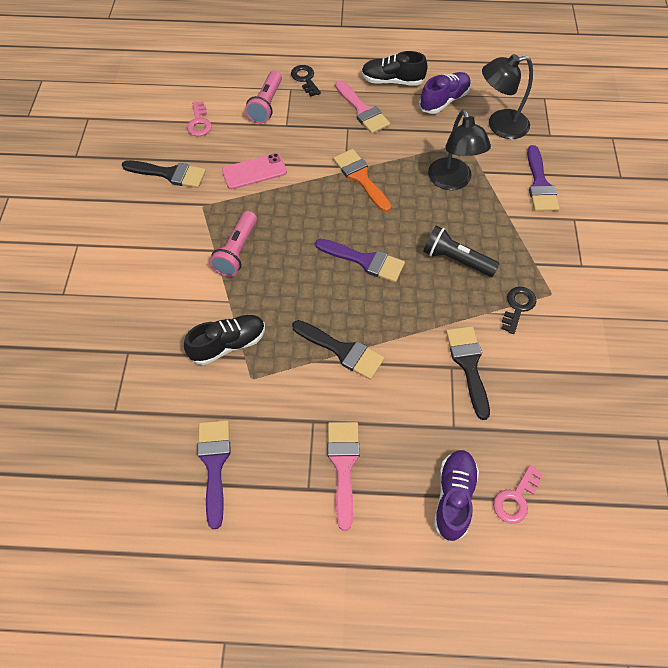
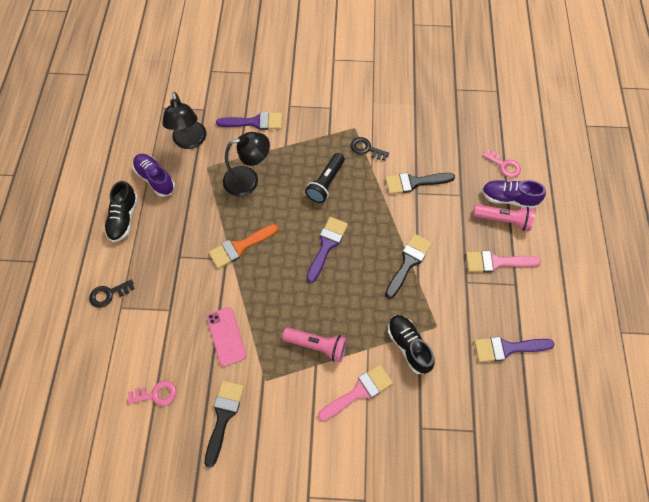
camera: 90 degrees left, 5 degrees up
(266, 105) = (140, 329): pink flashlight -> pink flashlight (503, 220)
(362, 110) = (159, 244): pink brush -> pink brush (359, 391)

